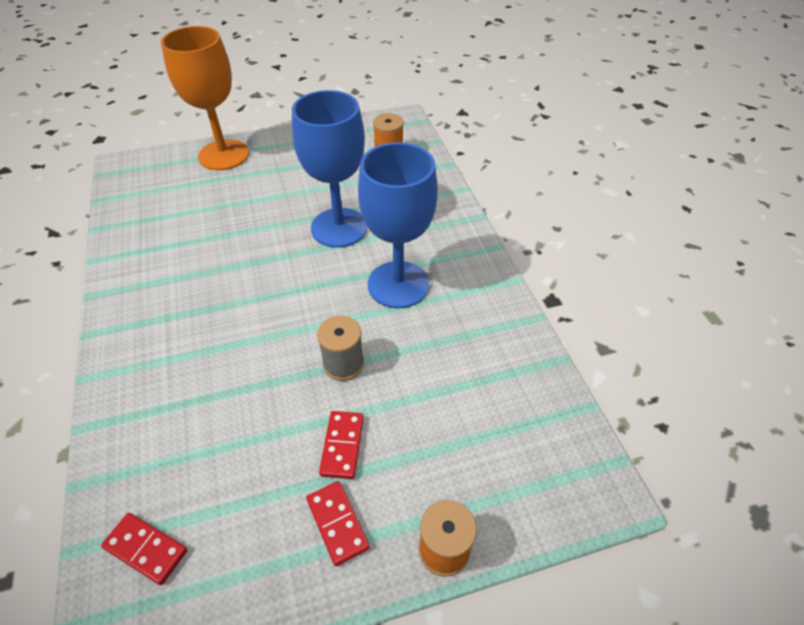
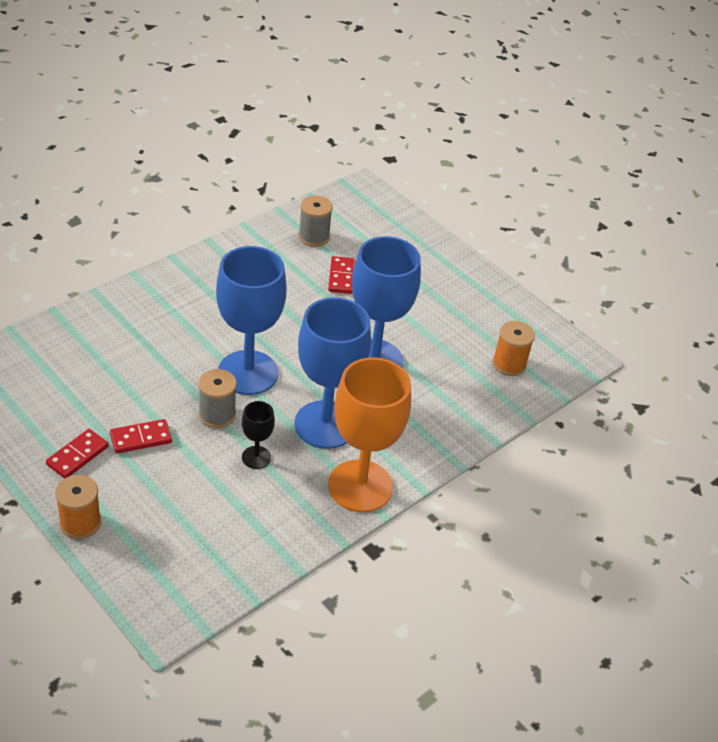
camera: 60 degrees right, 5 degrees down
(146, 549) = (24, 363): red domino -> red domino (341, 277)
(155, 216) = (314, 237): none -> grey spool
(223, 155) = (422, 245): orange goblet -> orange goblet (360, 486)
(300, 321) = (248, 373): none -> blue goblet
(415, 349) = (256, 457): none -> black goblet

